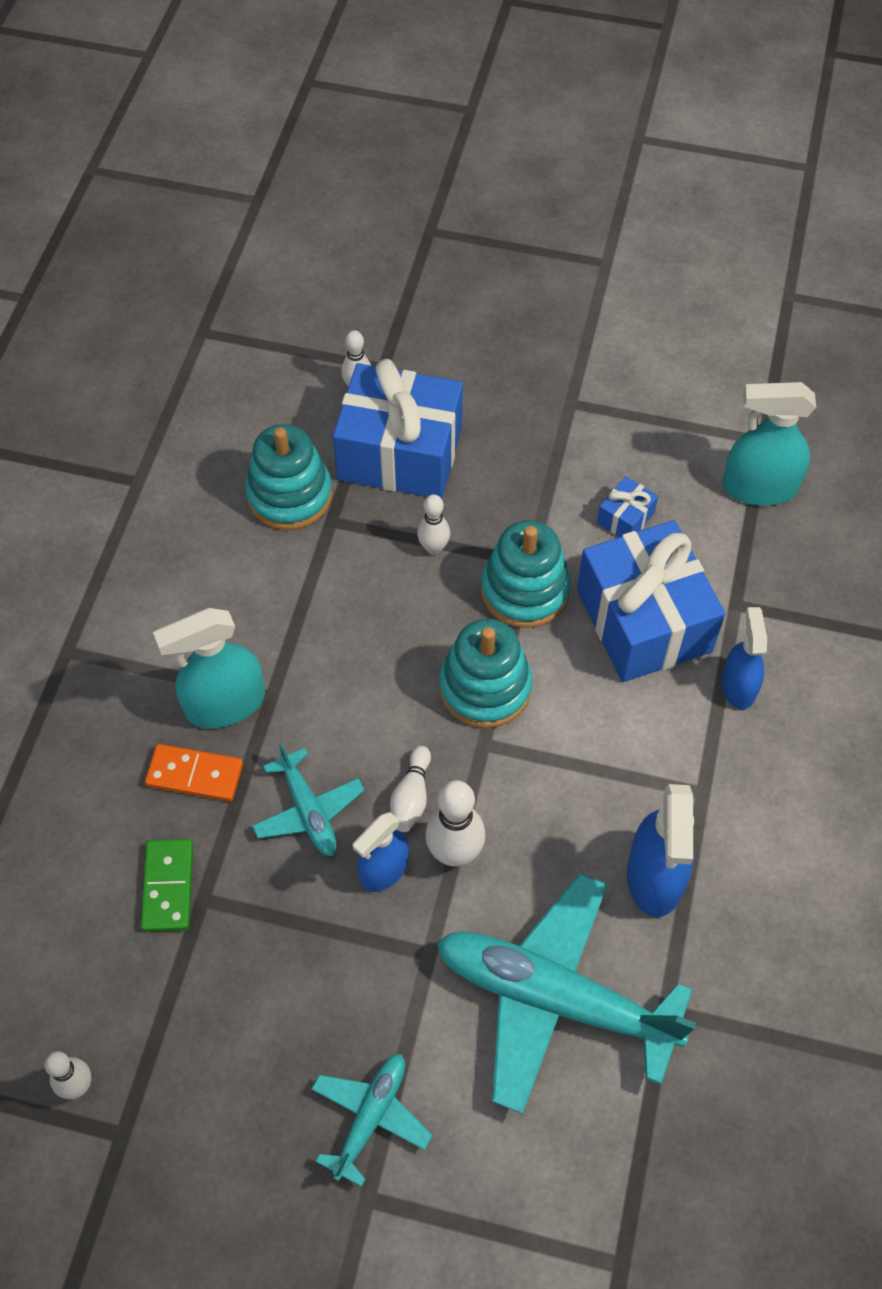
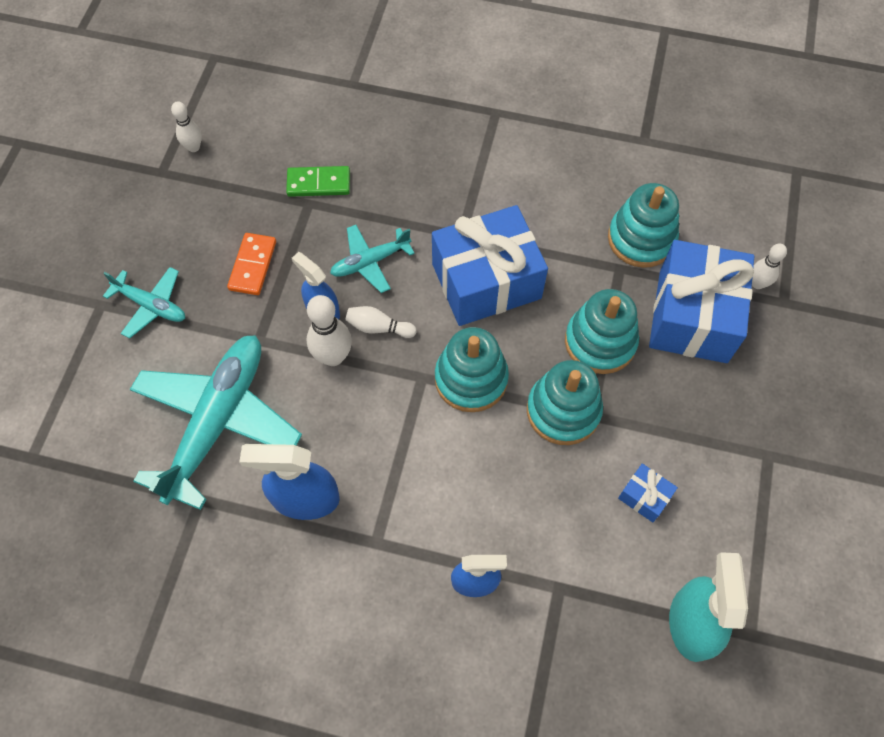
camera: 90 degrees right, 5 degrees up
(195, 775) = (399, 192): orange domino -> orange domino (252, 265)
(225, 704) = (455, 207): turquoise spray bottle -> none
(433, 548) = (600, 342): white bowling pin -> turquoise stacking toy
(643, 621) = (538, 505): blue gift -> blue gift (486, 281)

